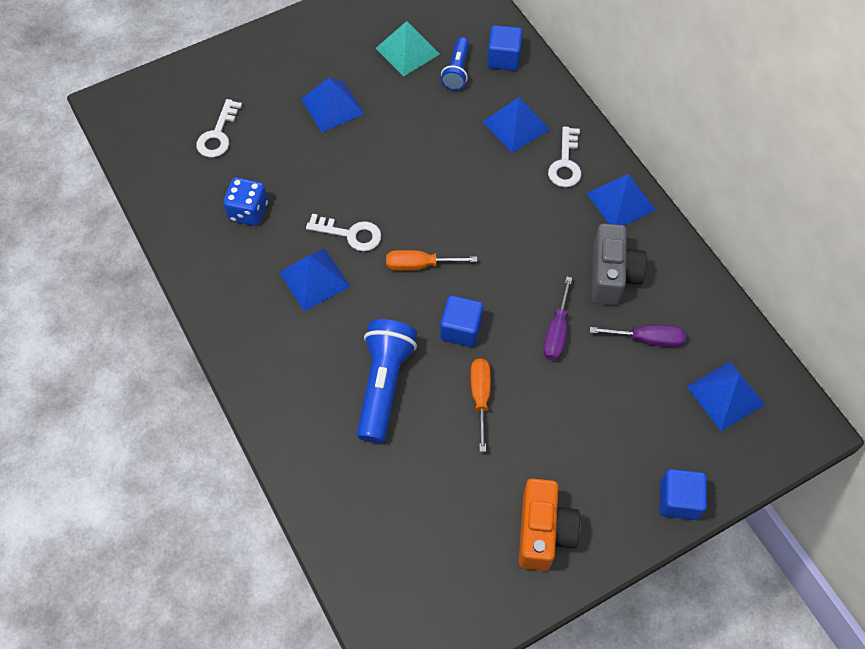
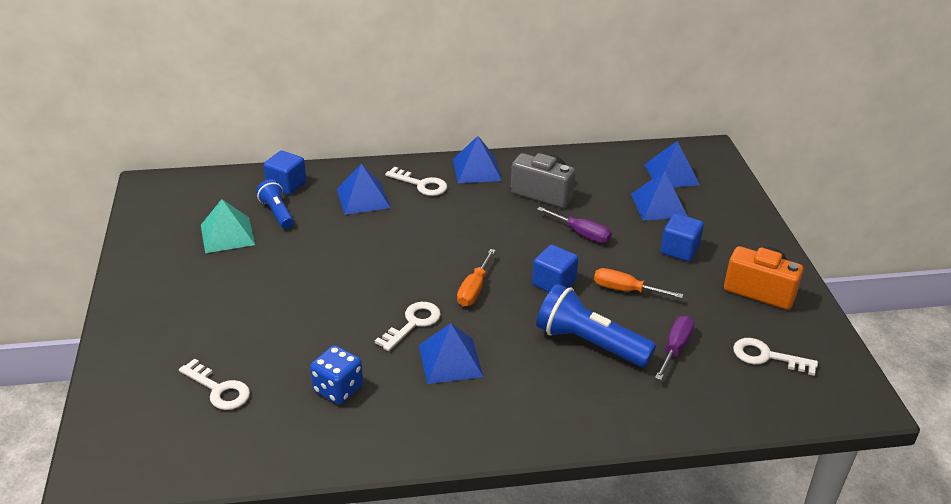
camera: 70 degrees left, 25 degrees down
(332, 106) = (252, 298): blue pyramid -> blue pyramid (659, 205)
(433, 555) = (767, 356): none -> white key
(457, 71) = (277, 213): blue flashlight -> blue flashlight turned 150 degrees counterclockwise
(647, 339) = (609, 193): purple screwdriver -> purple screwdriver (675, 348)
(678, 500) = (750, 219): blue cube -> blue cube (679, 250)

